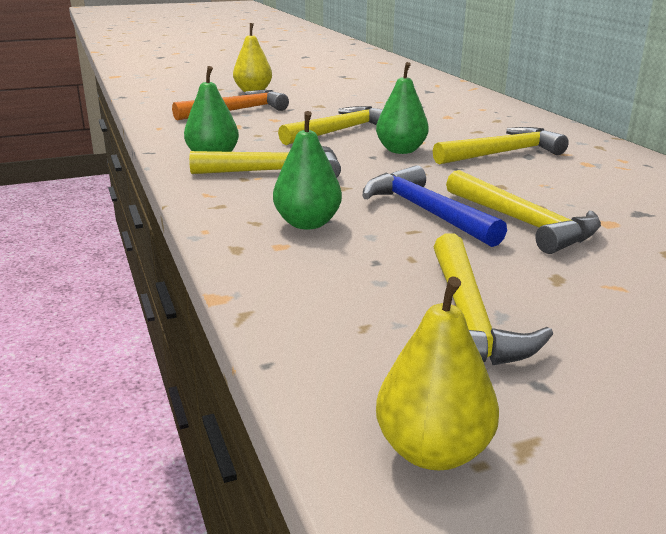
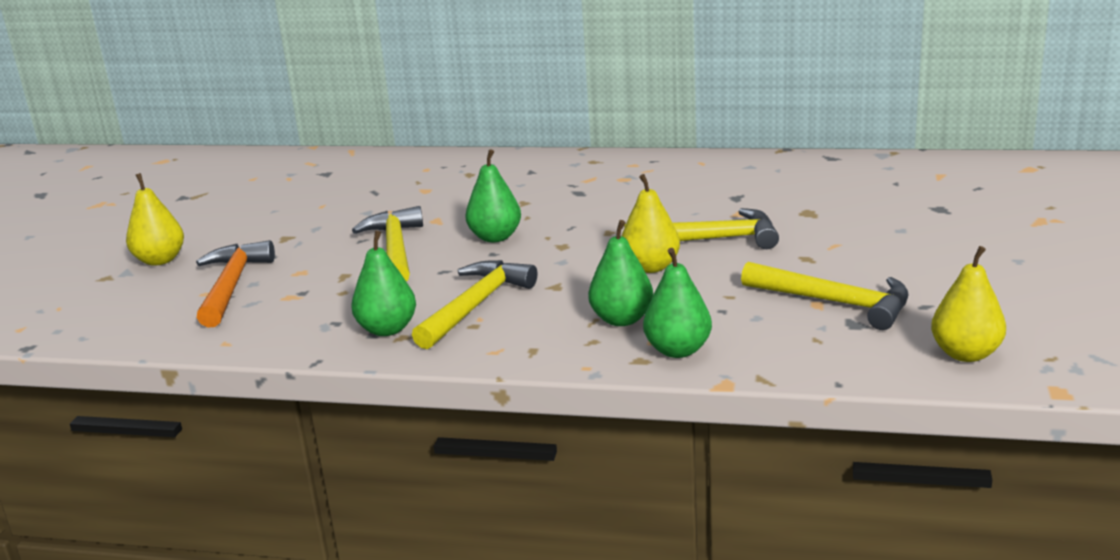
camera: 55 degrees left, 0 degrees up
(269, 260) = (678, 350): none -> green pear
(425, 211) = (650, 267): blue hammer -> yellow pear
(503, 153) = (560, 200): yellow hammer -> none

